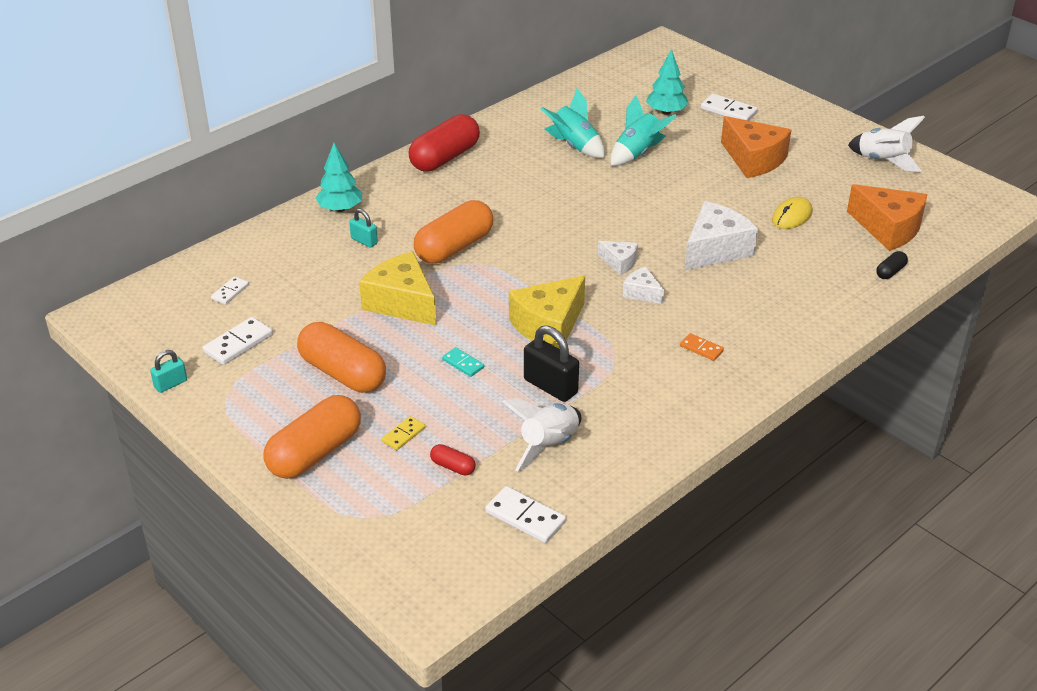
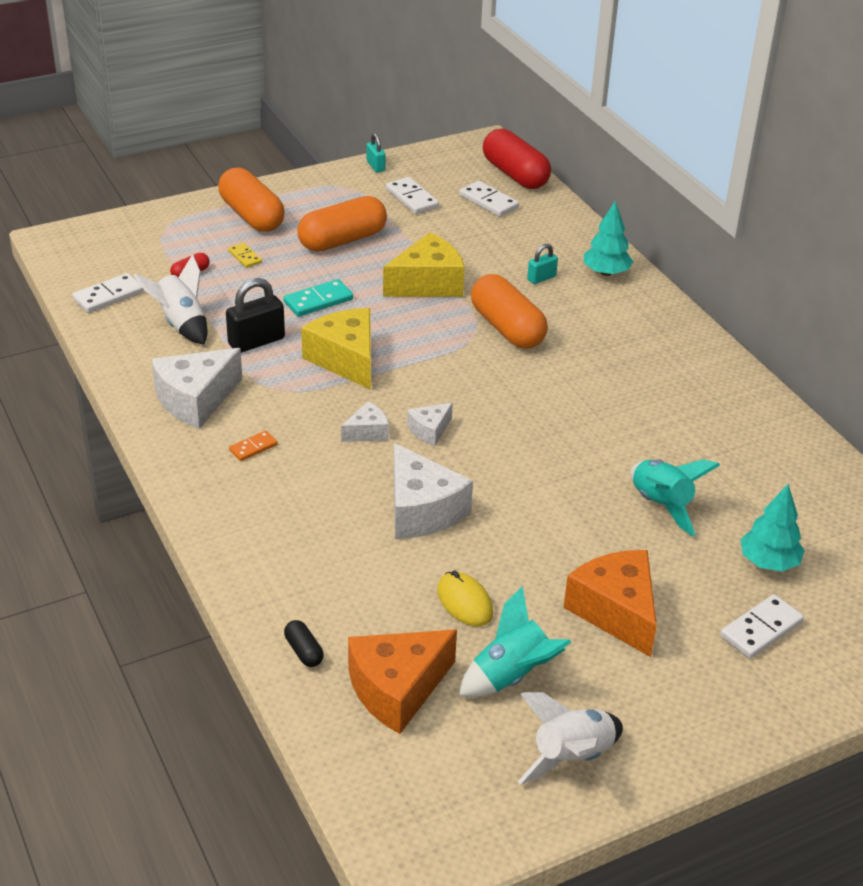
camera: 105 degrees right, 0 degrees up
(230, 292) = (488, 201): white domino -> white domino, size x1.63
(445, 158) = (690, 353): red capsule -> red capsule (515, 175)
(463, 363) = (318, 301): turquoise domino -> turquoise domino, size x1.63
(574, 146) = (693, 455): turquoise rocket -> turquoise rocket (511, 676)
(660, 400) = (195, 400): none -> white cheese
(753, 159) = (616, 611): orange cheese -> orange cheese turned 90 degrees clockwise

